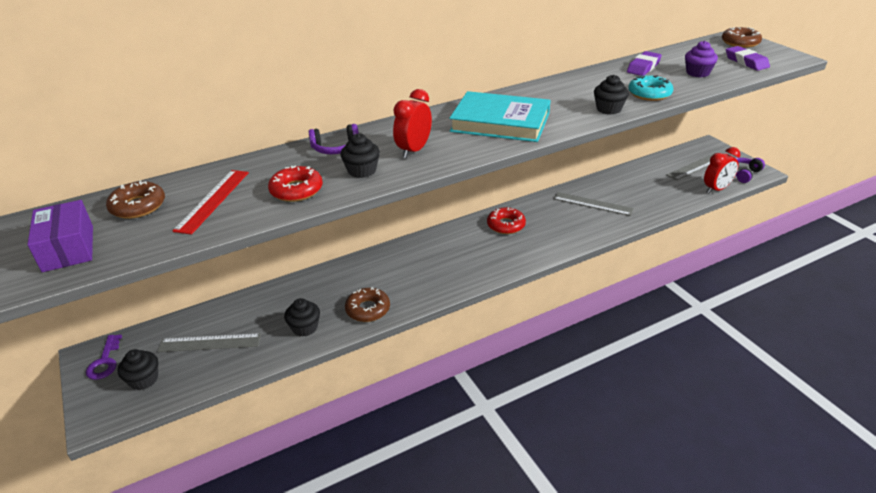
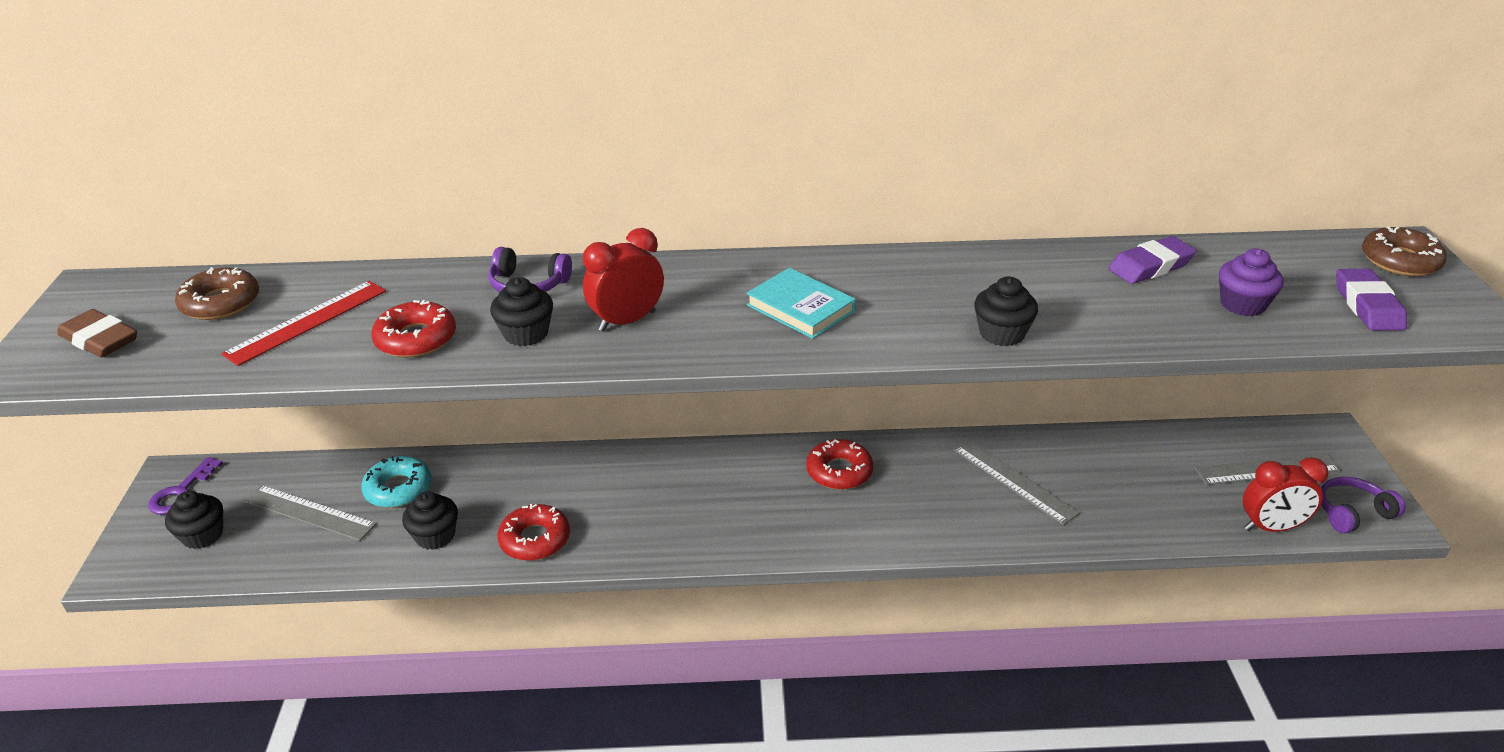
camera: 25 degrees right, 0 degrees up
(68, 248) = (100, 340): purple box -> brown eraser
(368, 309) = (535, 539): brown donut -> red donut
(500, 122) = (800, 308): turquoise book -> turquoise book, size x0.59
(649, 94) = (1105, 323): turquoise donut -> turquoise donut (398, 489)

